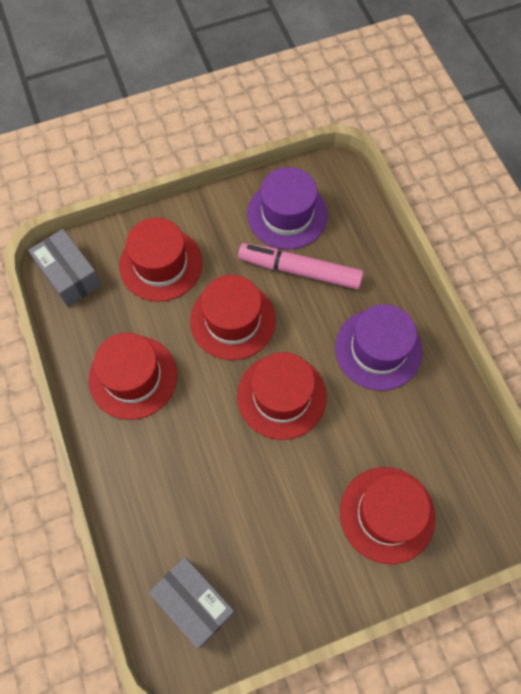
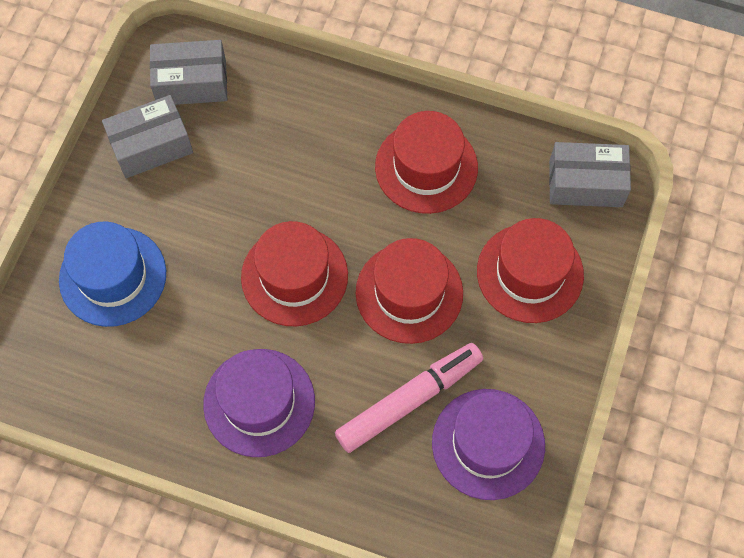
camera: 130 degrees right, 0 degrees up
(271, 583) = (151, 146): none -> grey box
(387, 514) = (113, 276): red hat -> blue hat

